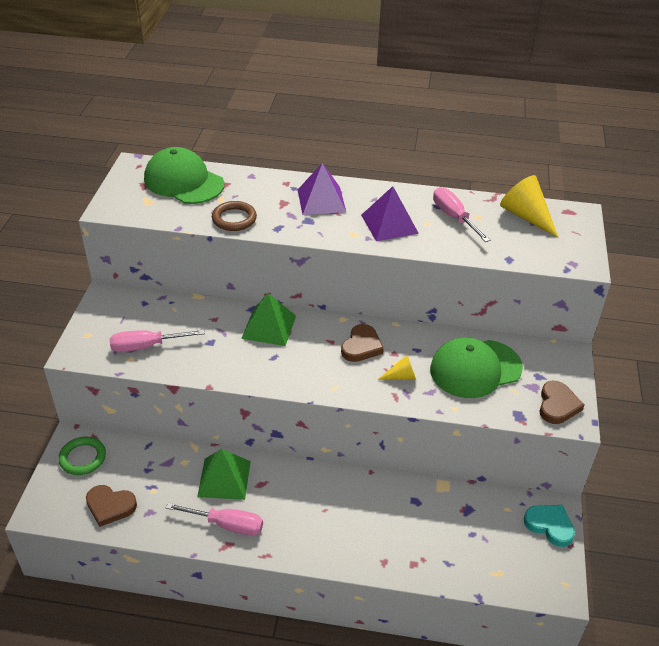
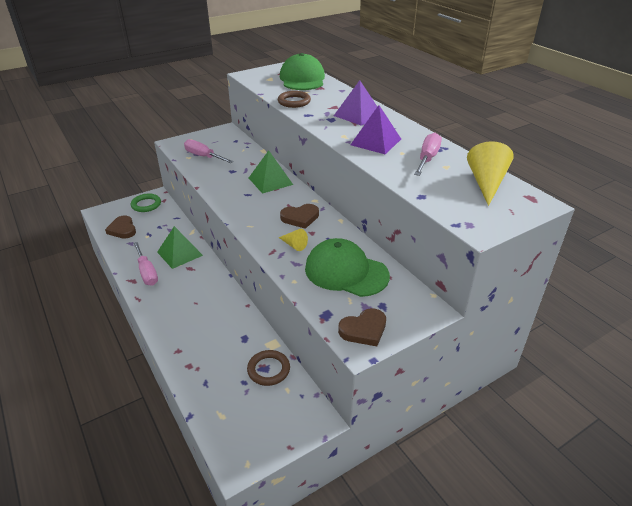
camera: 50 degrees right, 5 degrees down
(473, 507) = (268, 370): none -> brown ring
(549, 525) = (297, 423): turquoise heart -> none

